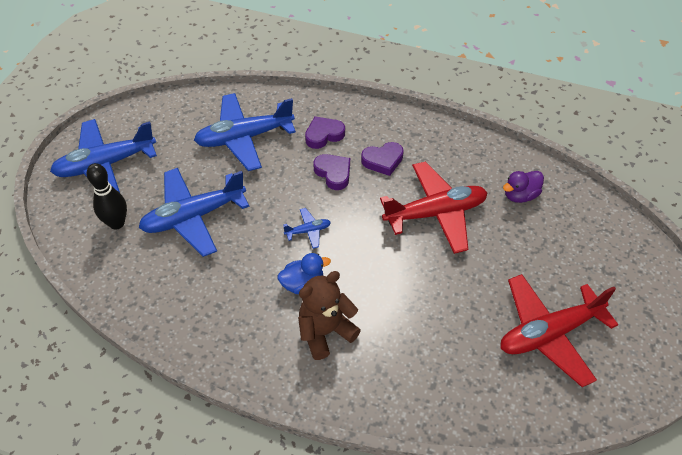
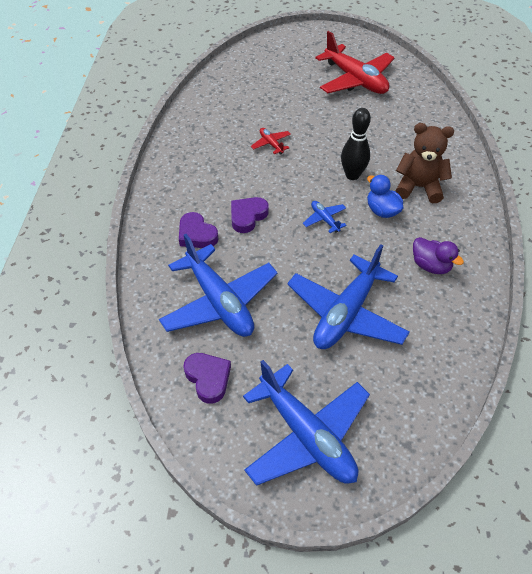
camera: 105 degrees left, 0 degrees up
(117, 223) = (386, 383): black bowling pin -> black bowling pin (352, 175)
(194, 217) = (346, 313): blue plane -> blue plane turned 75 degrees clockwise
(325, 332) = (418, 187): brown teddy bear -> brown teddy bear turned 150 degrees clockwise
(383, 161) = (220, 185): purple heart -> purple heart (208, 378)
(435, 213) = (271, 144): red plane -> red plane, size x0.43
(520, 195) = (233, 101): purple duck -> purple duck (430, 265)

